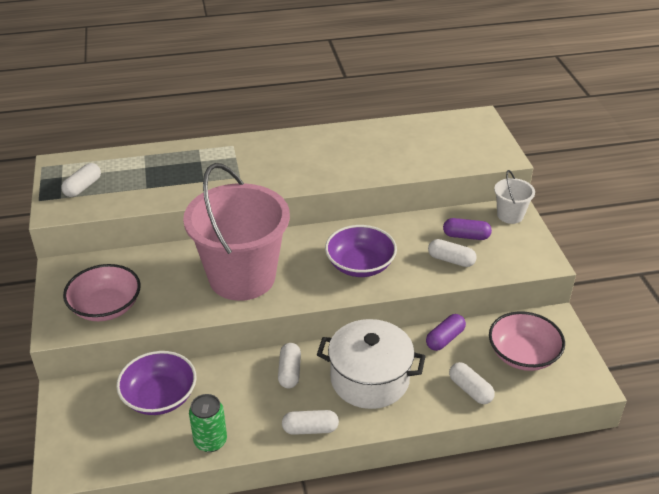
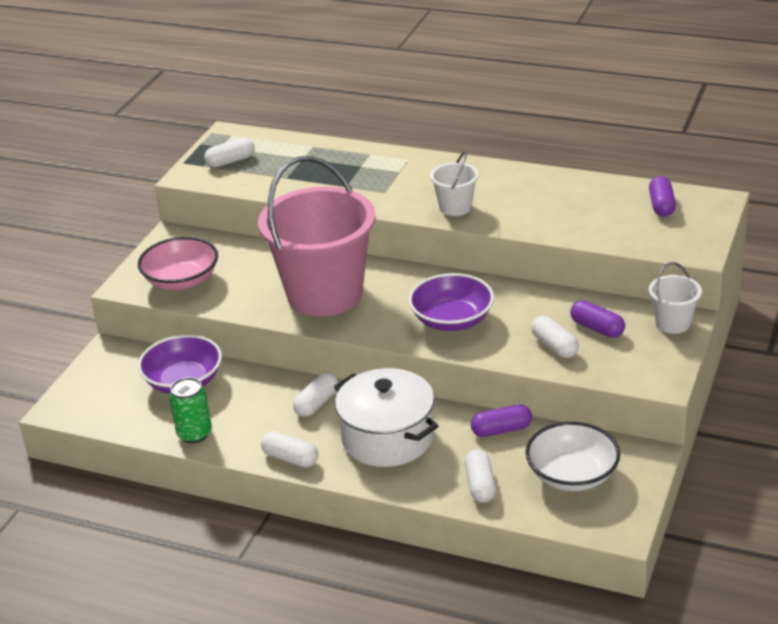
camera: 35 degrees right, 5 degrees down
(307, 174) = (455, 207): none -> white bucket
(448, 130) = (661, 205): none -> purple capsule
(523, 354) = (572, 475): pink bowl -> white bowl

